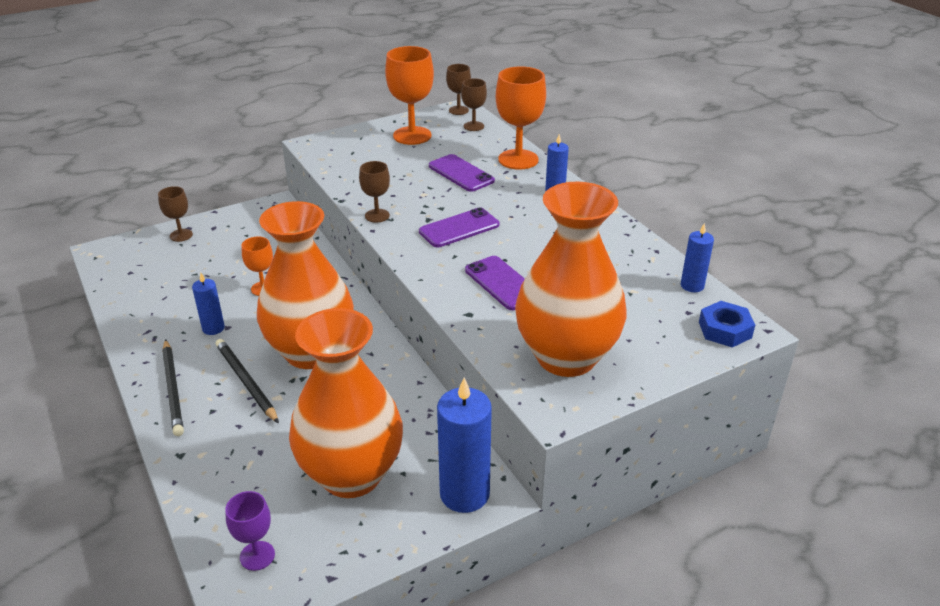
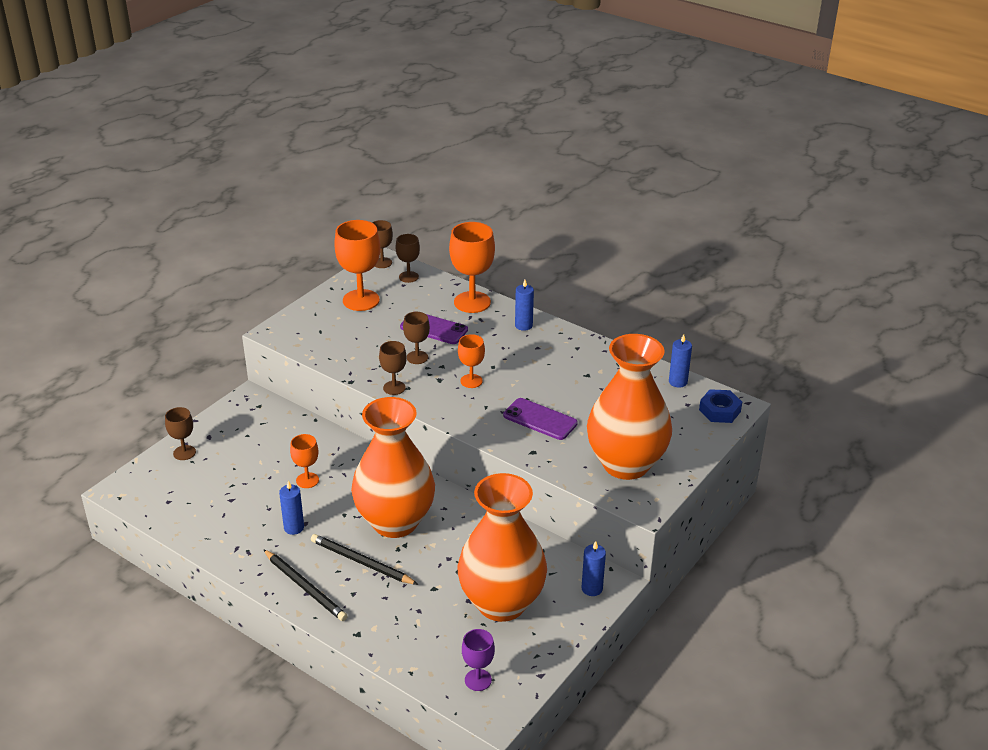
camera: 25 degrees left, 0 degrees up
(423, 194) = (417, 357): none -> brown goblet
(459, 228) = (471, 381): purple phone -> orange goblet
(464, 494) = (592, 588): blue candle -> blue candle, size x0.55

